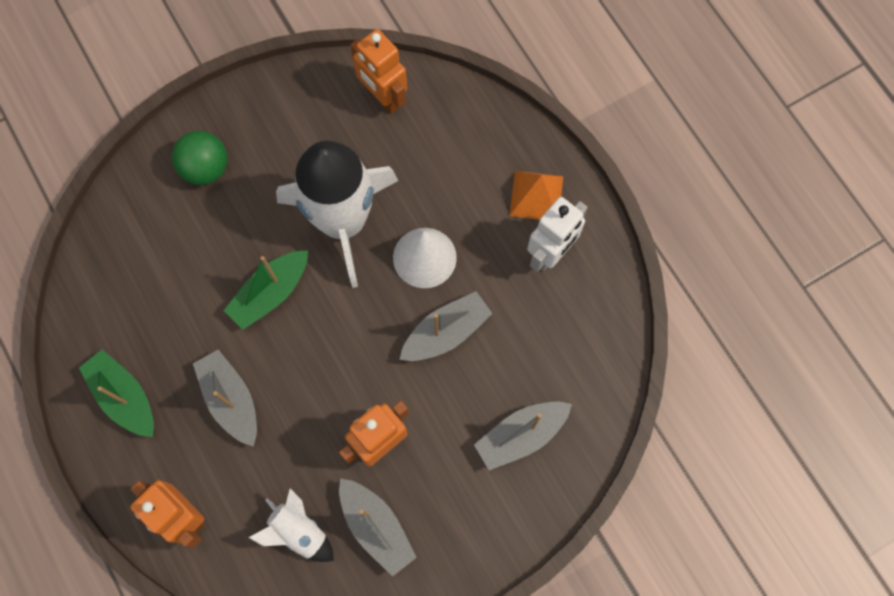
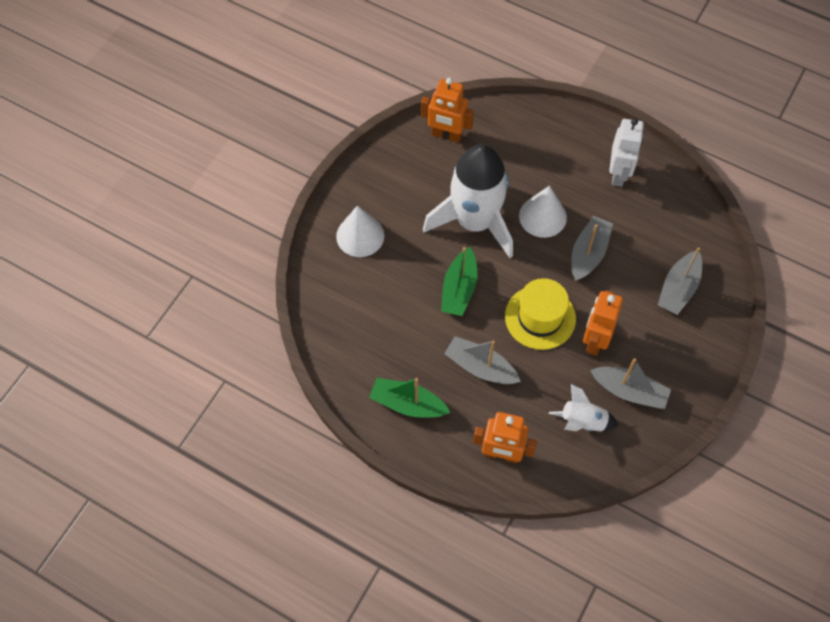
camera: 30 degrees left, 10 degrees down
(206, 168) = (360, 236): green ball -> white cone
(337, 379) = (540, 317): none -> yellow hat
(536, 196) = (585, 145): orange pyramid -> none

